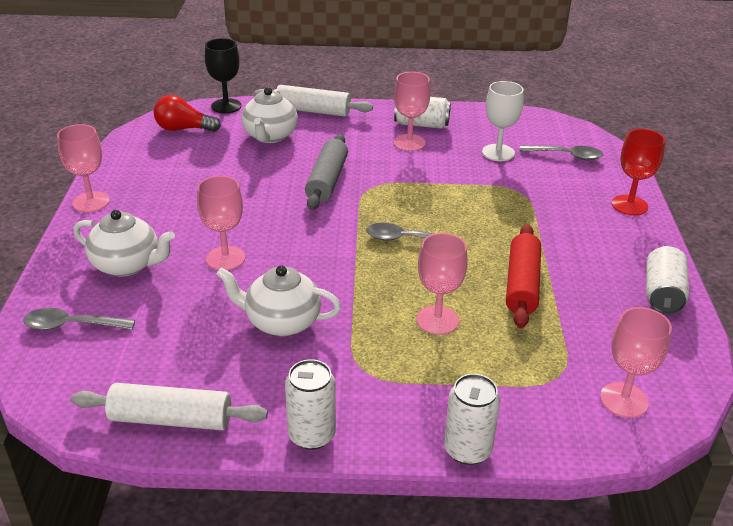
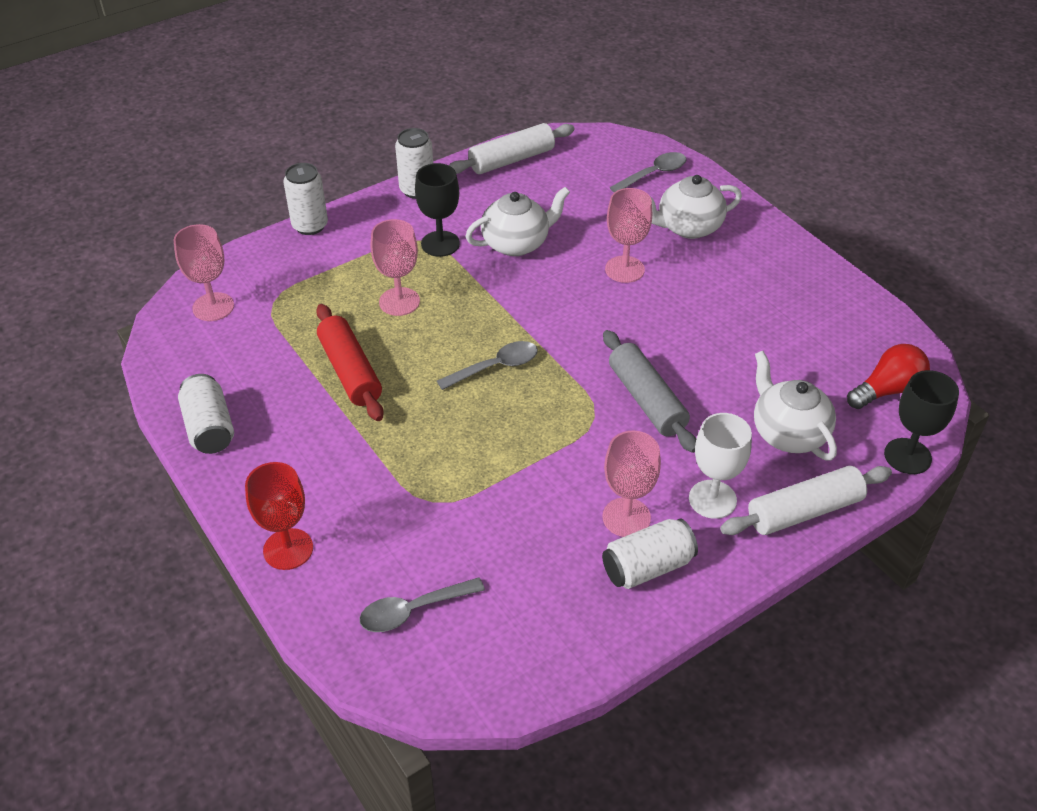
camera: 145 degrees right, 10 degrees up
(91, 202) = (810, 261): pink goblet -> none
(350, 356) = (440, 244): none -> black goblet
(498, 153) = (504, 563): white goblet -> white goblet (712, 499)

